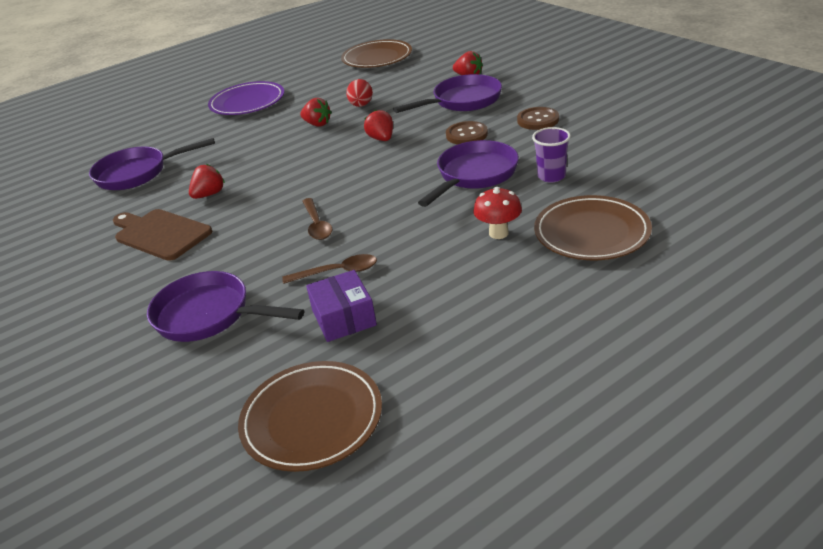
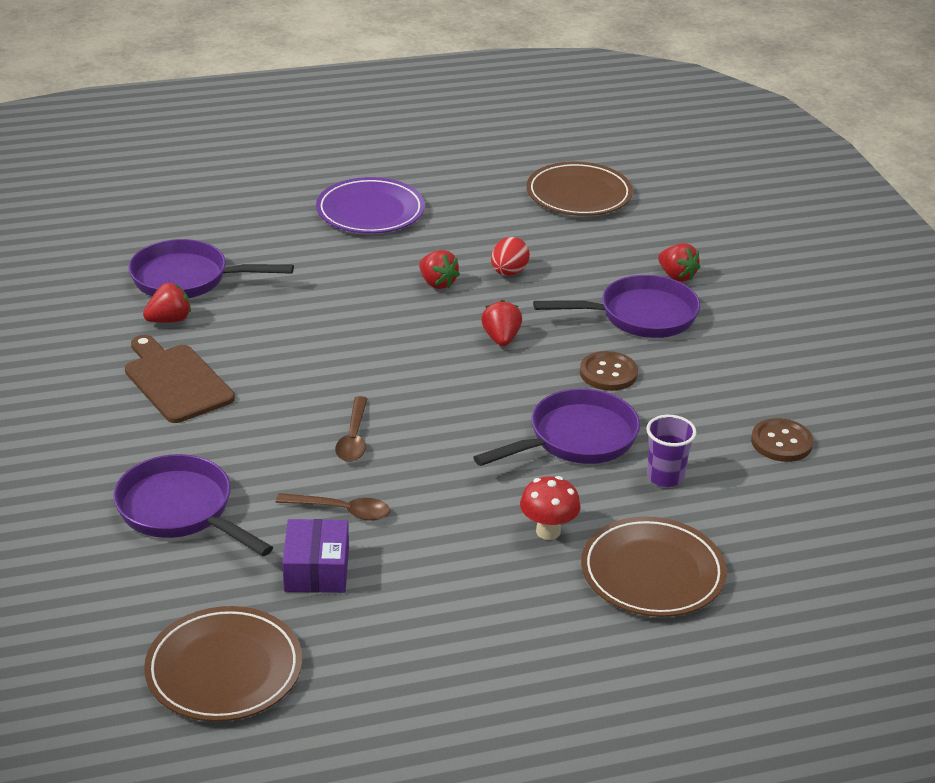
camera: 15 degrees right, 0 degrees up
(209, 194) = (255, 345): red strawberry -> red strawberry (169, 320)
(538, 120) = (712, 385): brown button -> brown button (781, 442)

